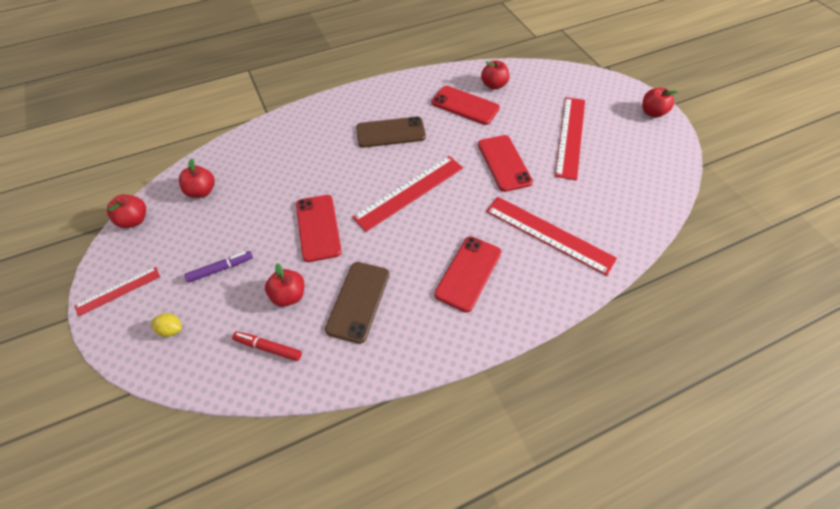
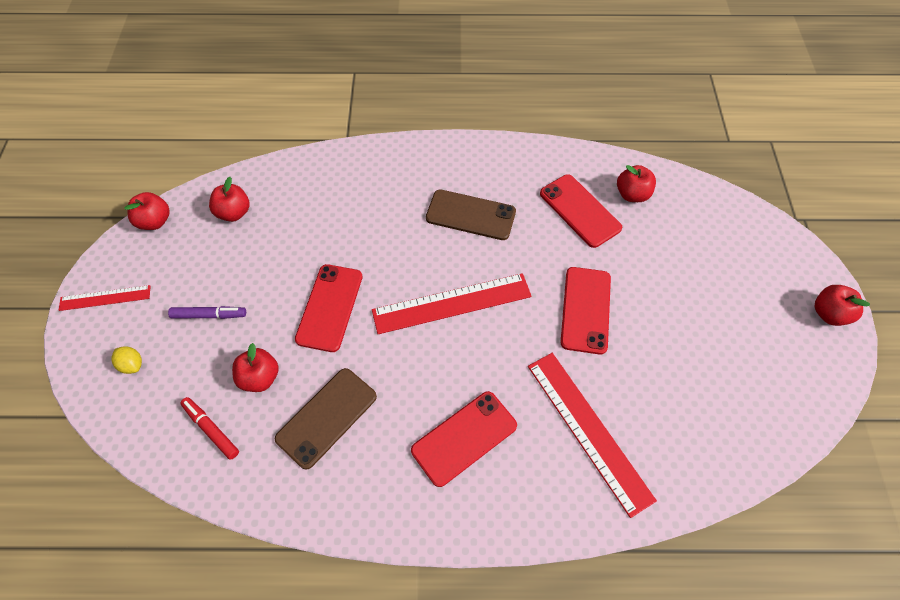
camera: 25 degrees right, 5 degrees up
(570, 136) = (692, 305): red ruler -> none

